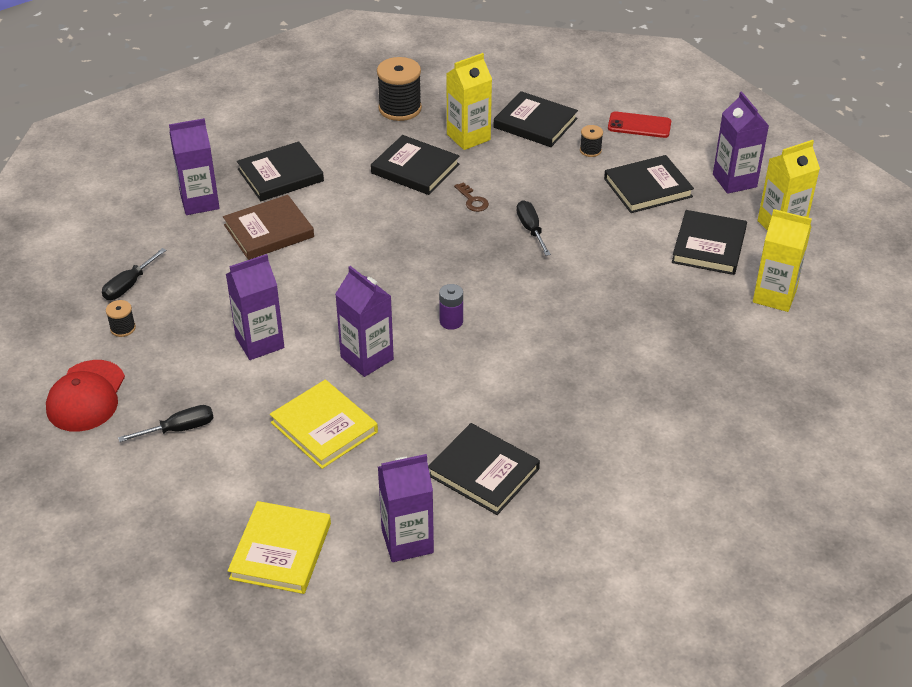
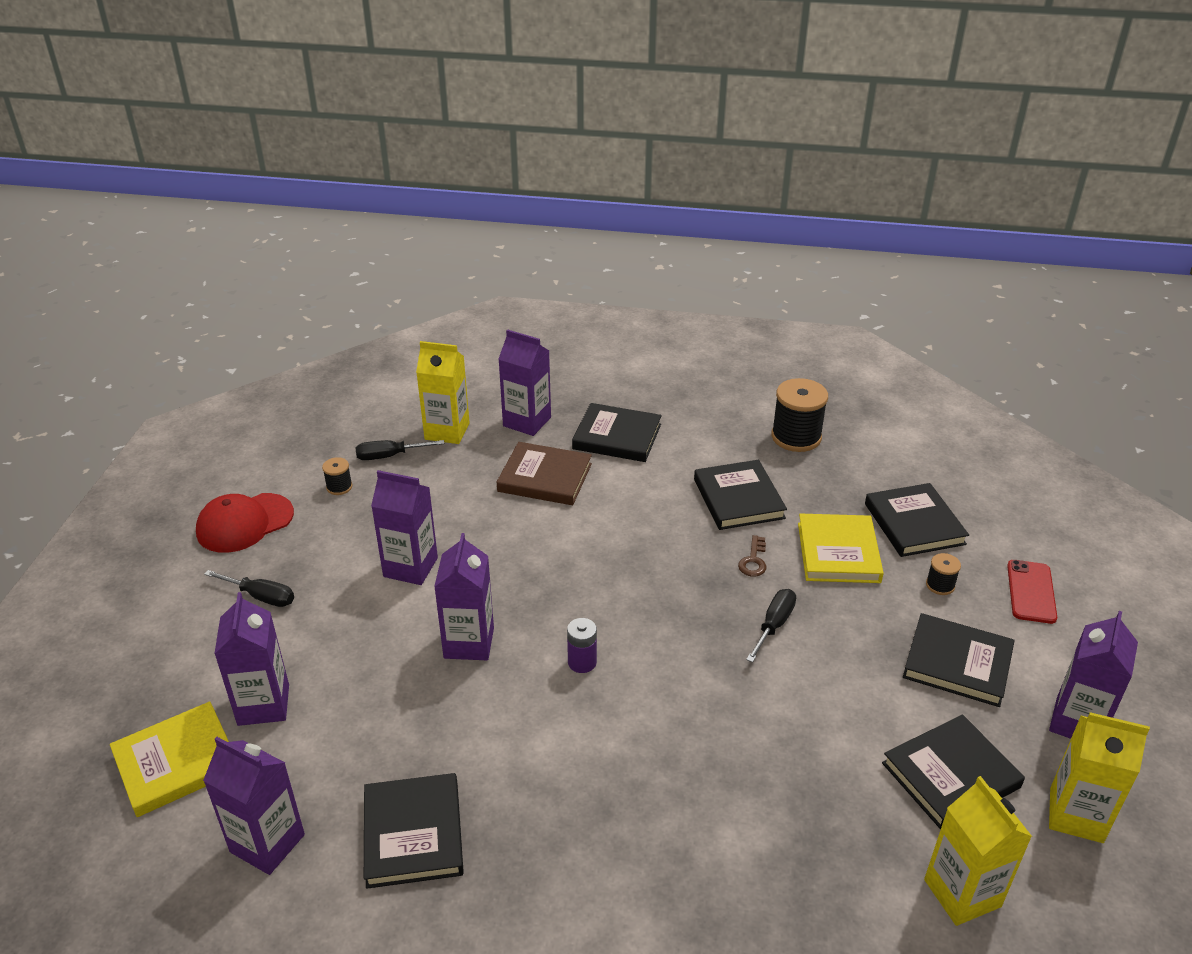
camera: 45 degrees right, 5 degrees down
(287, 482) = (263, 705): none -> purple carton
(324, 427) = (354, 679): yellow book -> yellow book (838, 552)
(468, 137) = (827, 499): yellow carton -> yellow carton (447, 431)
(639, 125) = (1031, 592): red phone -> red phone turned 45 degrees clockwise

